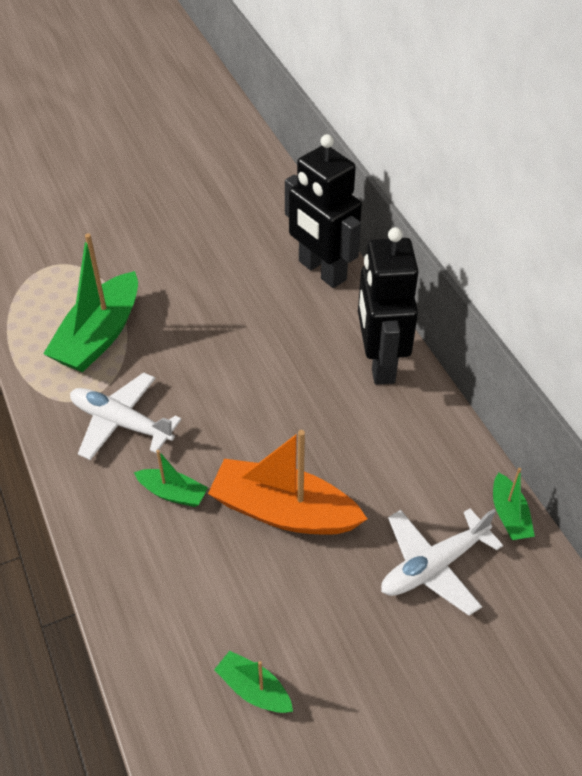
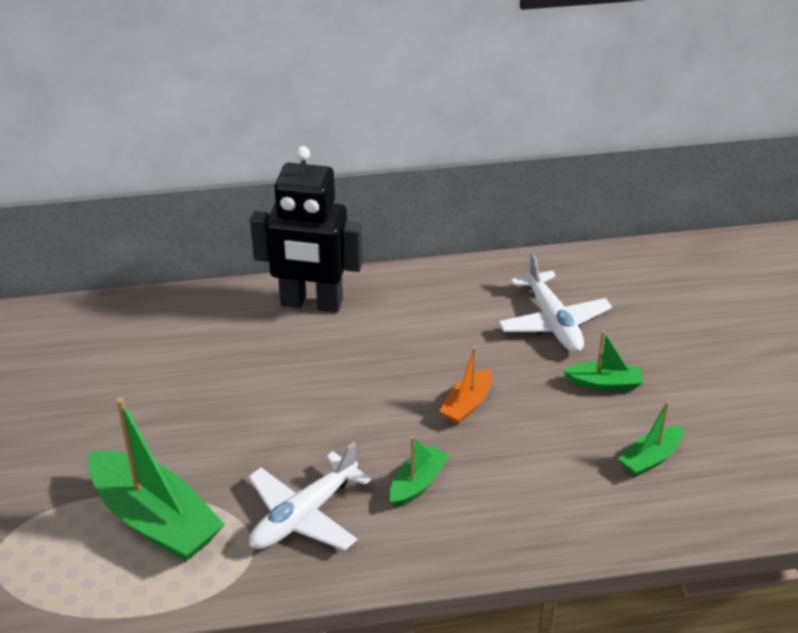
camera: 75 degrees left, 10 degrees down
(283, 511) = (467, 405): orange boat -> orange boat, size x0.50
(321, 271) = (160, 316): black robot -> none
(509, 515) = (515, 268): green boat -> green boat (604, 384)

